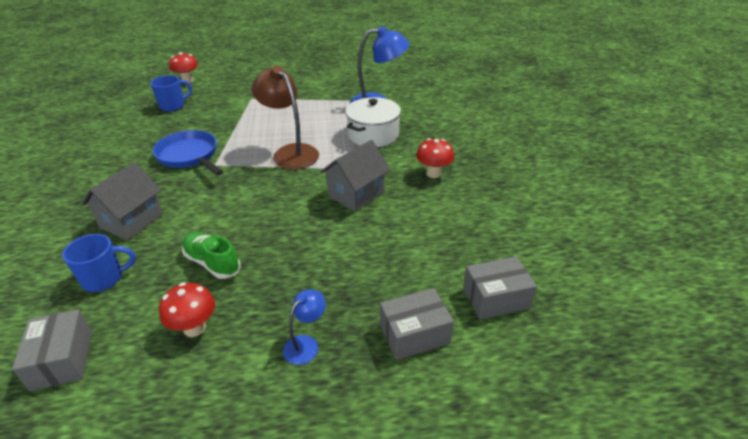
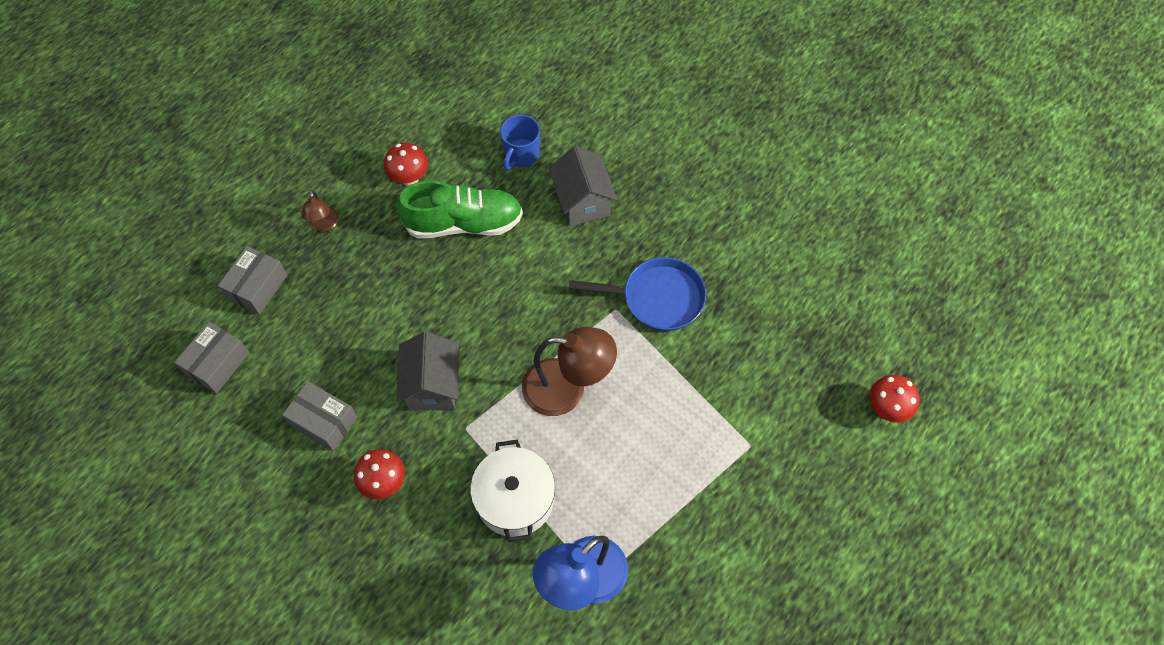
camera: 135 degrees right, 25 degrees up
(62, 360) = (461, 106): grey box -> grey box (324, 421)
(173, 106) = (810, 349): blue mug -> none
(212, 263) = (464, 223): green shoe -> green shoe, size x1.60
(306, 344) = (324, 225): blue lamp -> brown lamp

